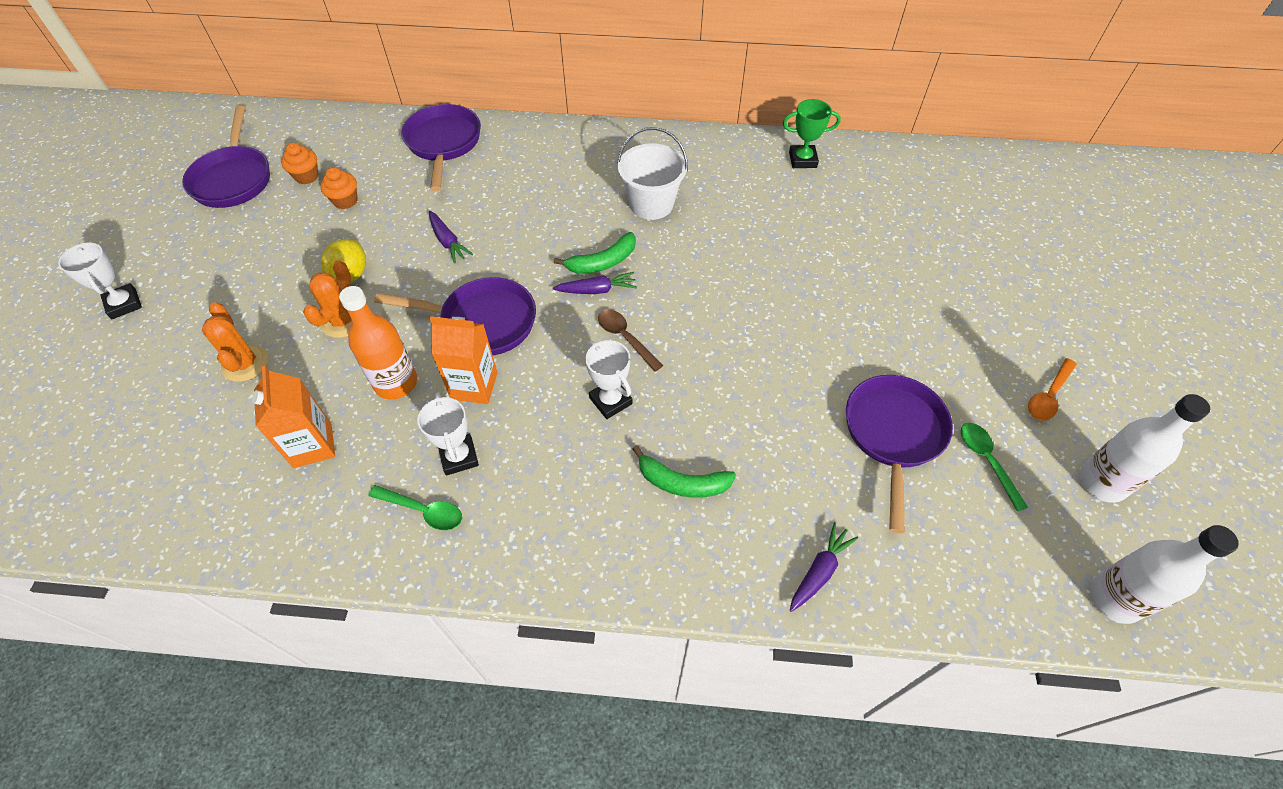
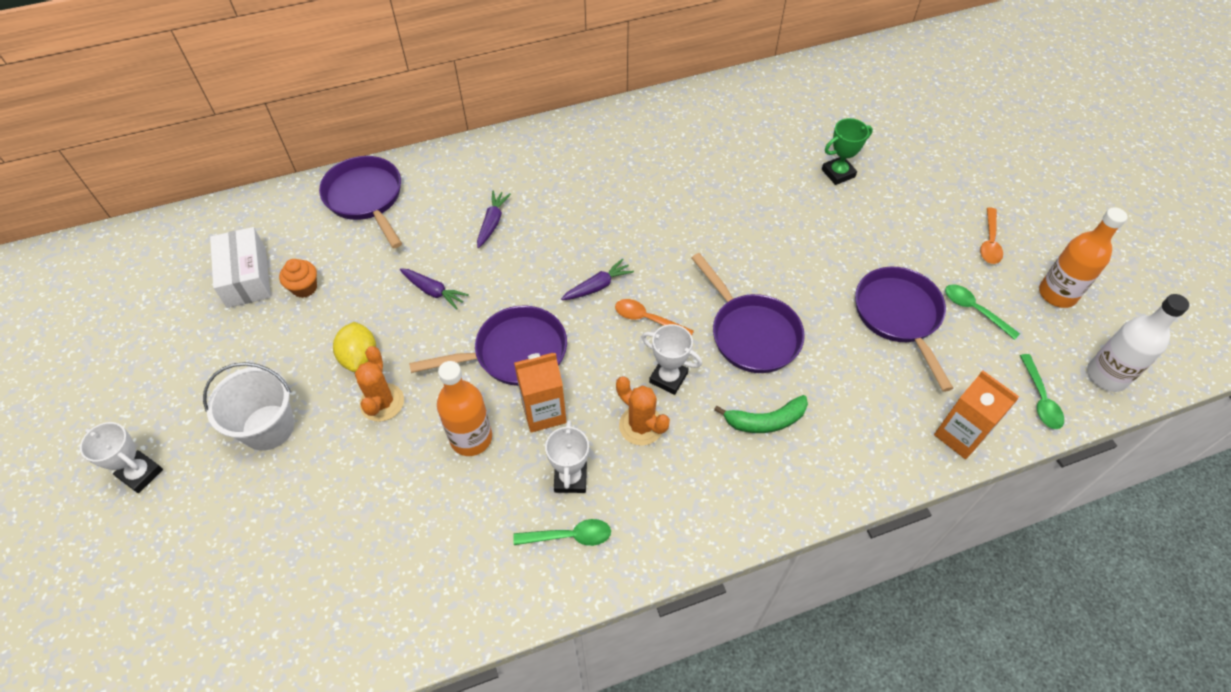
camera: 25 degrees left, 0 degrees up
(233, 178) = (168, 306): purple pan -> purple pan (751, 333)
(245, 363) = (312, 479): orange cactus -> orange cactus (641, 426)
(307, 176) = (246, 277): orange cupcake -> white box
(313, 445) = (431, 525): orange carton -> orange carton (960, 435)
(459, 457) = (570, 478): white trophy -> white trophy turned 45 degrees clockwise
(603, 262) = (587, 259): green banana -> none
(625, 338) = (648, 319): brown spoon -> orange spoon
(651, 204) = (597, 191): white bucket -> white bucket (268, 427)
(802, 160) = (701, 108): green trophy -> green trophy (838, 173)
(819, 571) = (905, 444): purple carrot -> purple carrot (492, 222)
(1012, 589) = (1040, 398): none -> green spoon
(1102, 482) = (1057, 294): white bottle -> orange bottle

